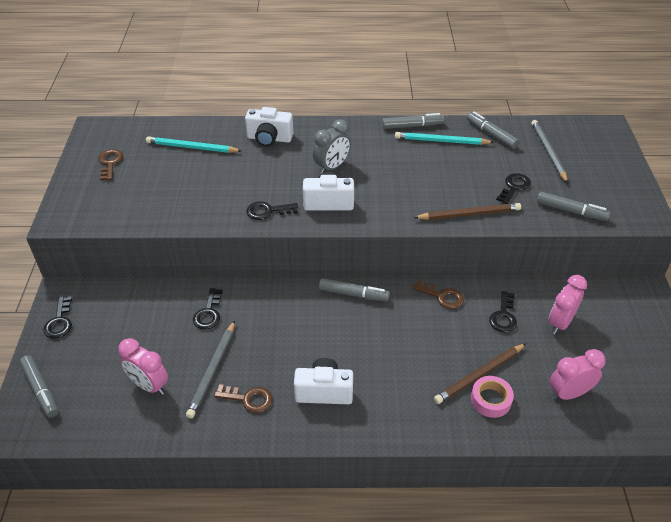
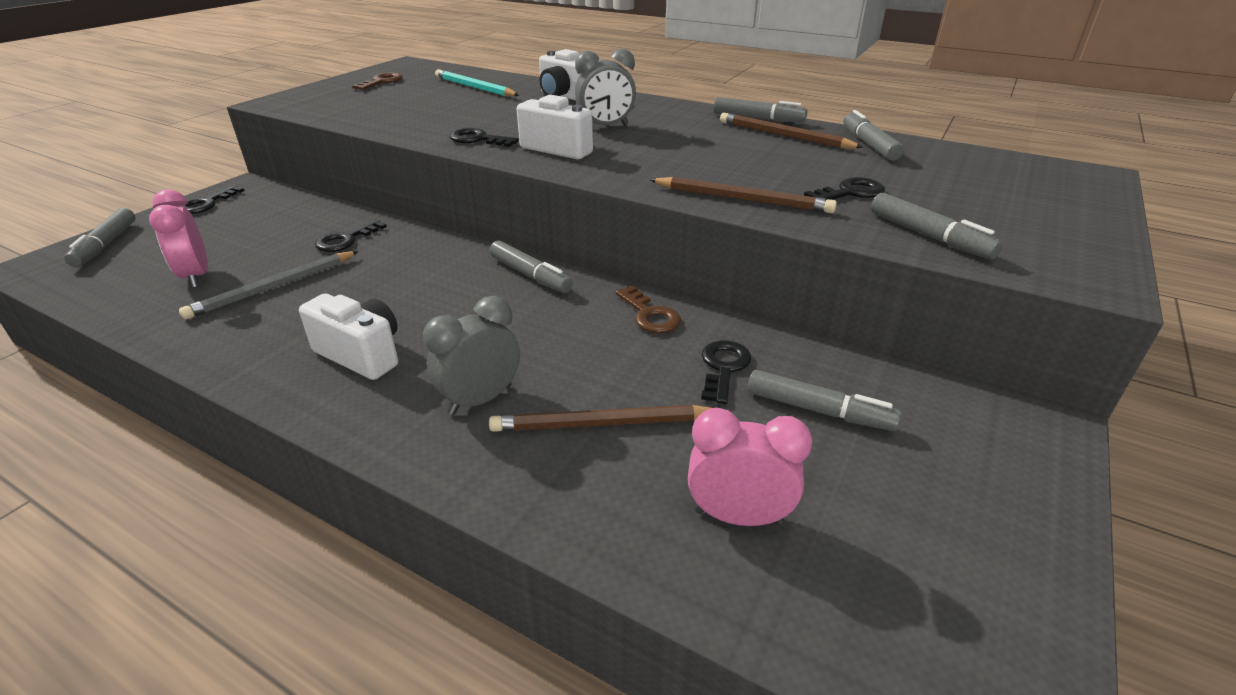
camera: 30 degrees right, 10 degrees down
(248, 399) = (268, 327): brown key -> none
(413, 389) = (480, 400): none -> grey clock
(441, 141) = (784, 136): turquoise pencil -> brown pencil
(491, 400) = (583, 464): pink tape -> none
(503, 316) = (723, 368): black key -> black key turned 150 degrees clockwise
(548, 152) = (950, 175): grey pencil -> none
(560, 323) = (818, 410): pink clock -> grey marker

